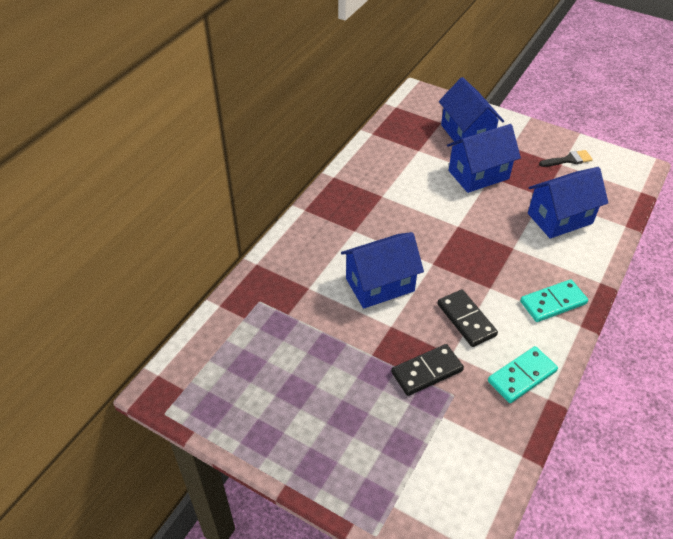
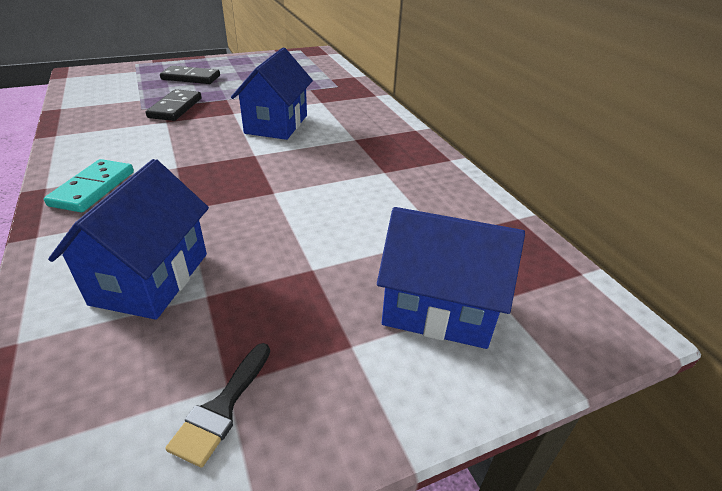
camera: 125 degrees right, 10 degrees down
(466, 319) = (175, 140): black domino -> black domino (191, 78)
(478, 175) = (330, 259): blue house -> none
(522, 376) = (90, 135): turquoise domino -> none

